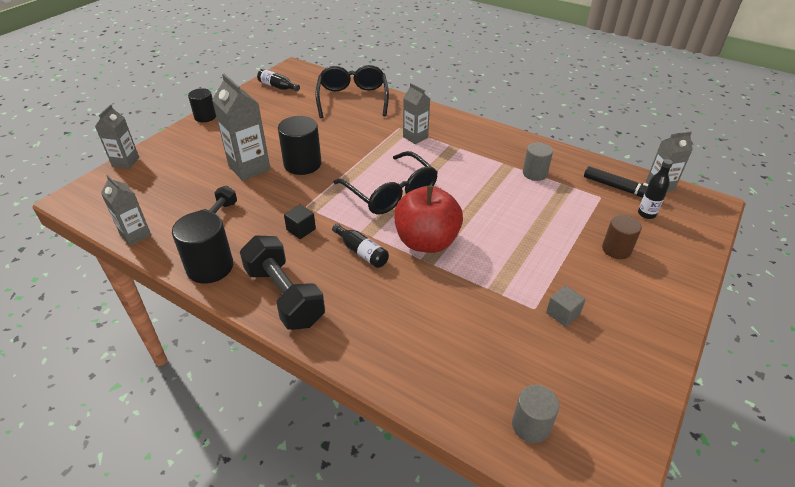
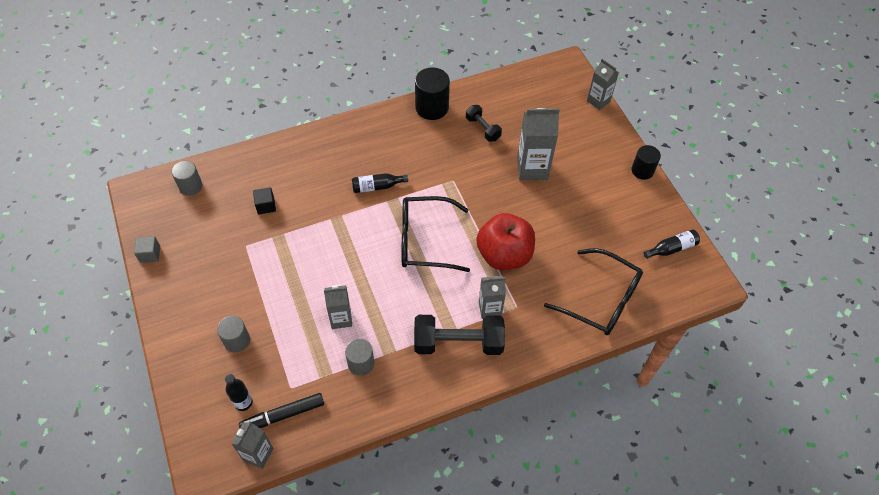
camera: 125 degrees right, 15 degrees up
(135, 235) = (496, 83): grey carton -> grey carton (341, 318)
(284, 296) = (374, 131): black dumbbell -> black dumbbell (458, 343)
(301, 229) = (429, 166): black cube -> black cube (266, 206)
(302, 164) = (511, 204): black cylinder -> none
(426, 241) = (353, 228): red apple -> red apple (504, 255)
(562, 313) = (227, 257): grey cube -> grey cube (150, 254)
(616, 249) = (237, 340): brown cylinder -> grey cylinder

